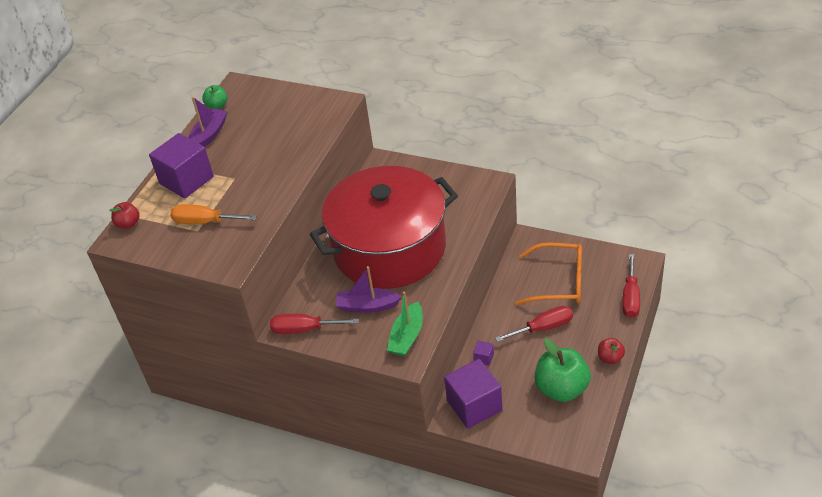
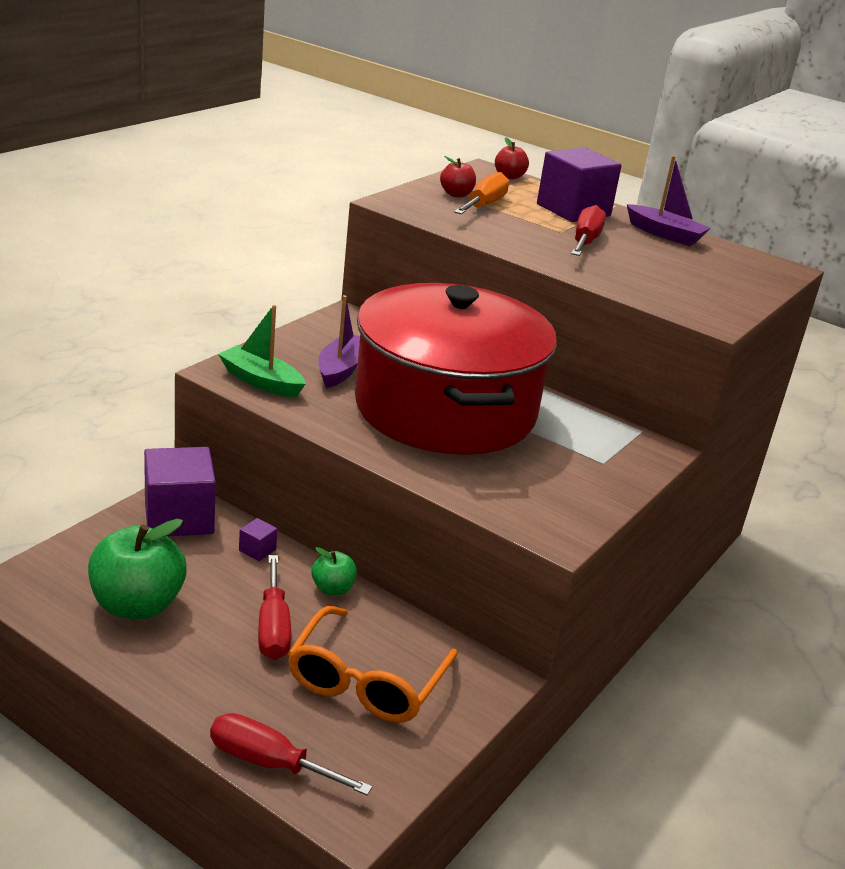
camera: 95 degrees right, 15 degrees down
(217, 105) = (734, 249): green apple -> green apple (332, 589)
(304, 329) = (334, 325): red screwdriver -> red screwdriver (585, 241)
(610, 358) = (152, 680): red apple -> red apple (456, 194)

